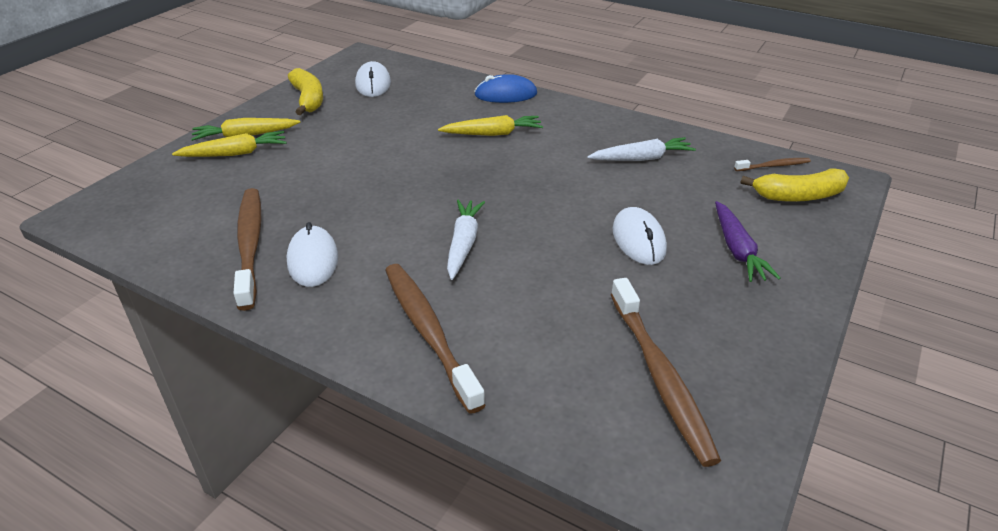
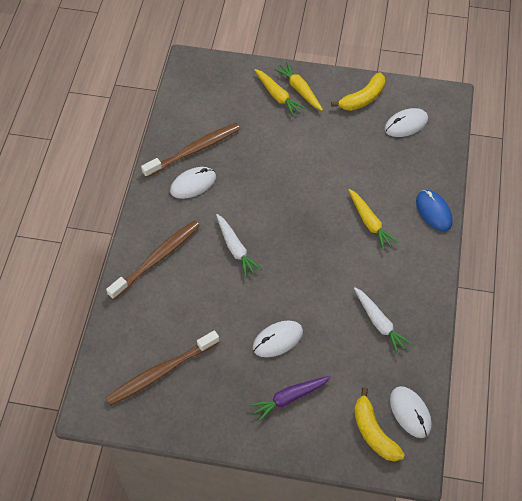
camera: 70 degrees right, 20 degrees up
(463, 244) = (235, 249): white carrot -> white carrot turned 75 degrees clockwise
(773, 166) = (410, 412): brown toothbrush -> white mouse

